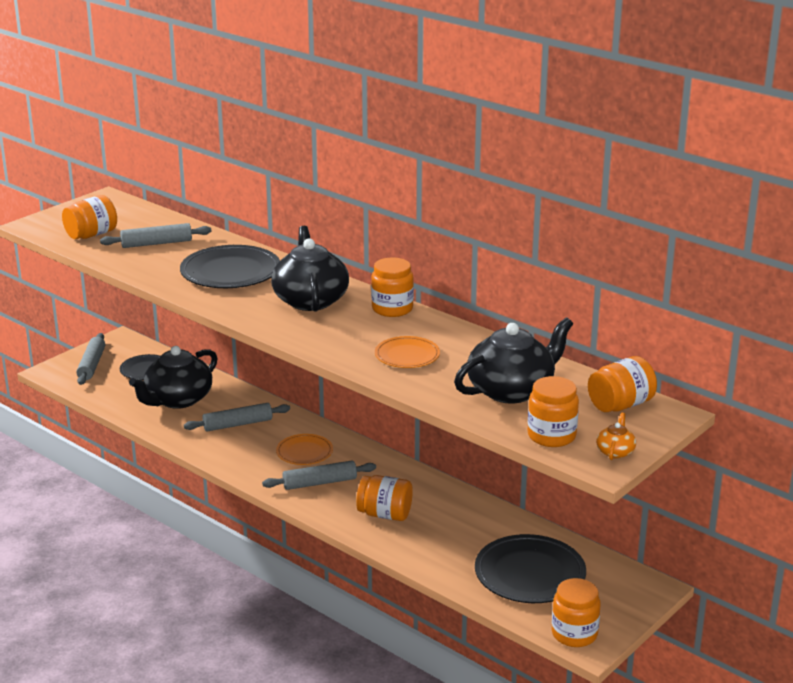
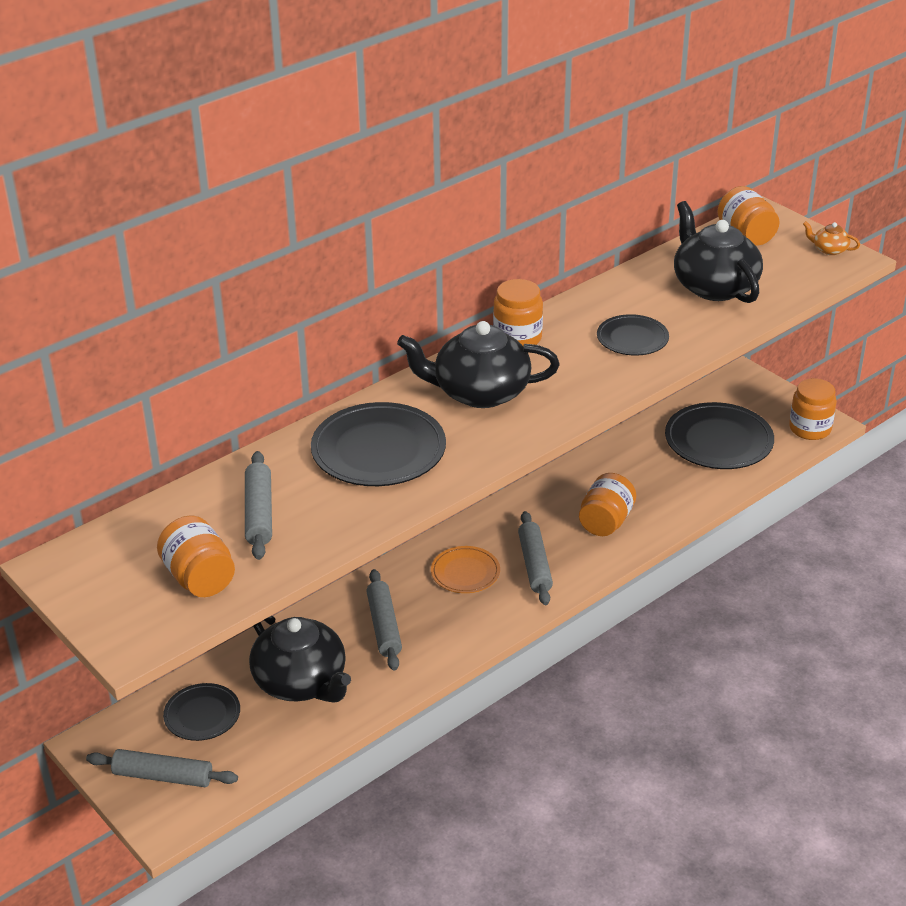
camera: 80 degrees left, 10 degrees up
(407, 355) = (632, 338): orange plate -> black plate
(551, 436) = (802, 276): orange jar -> none

